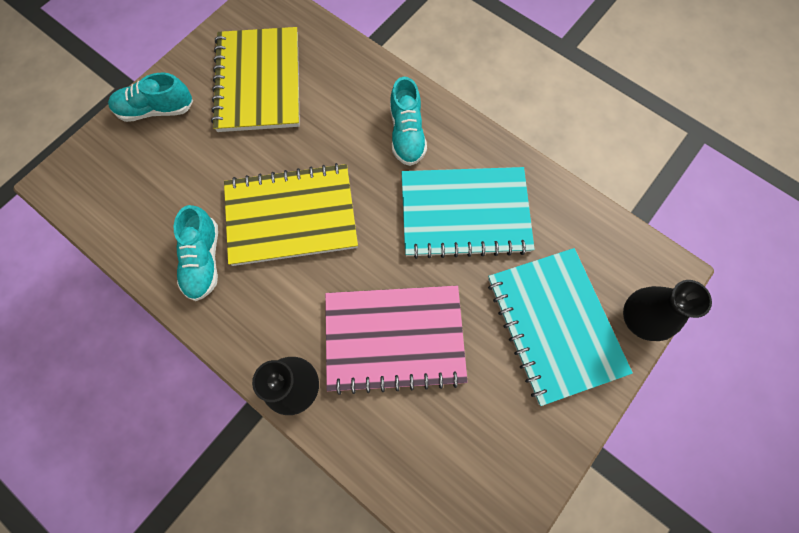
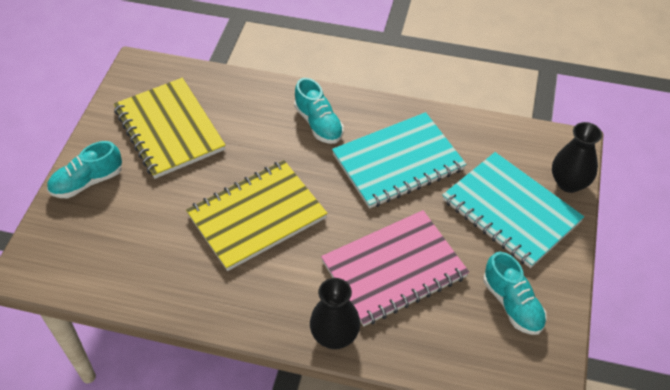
camera: 25 degrees left, 20 degrees down
(203, 260) = (199, 277): turquoise shoe -> turquoise shoe (512, 304)

